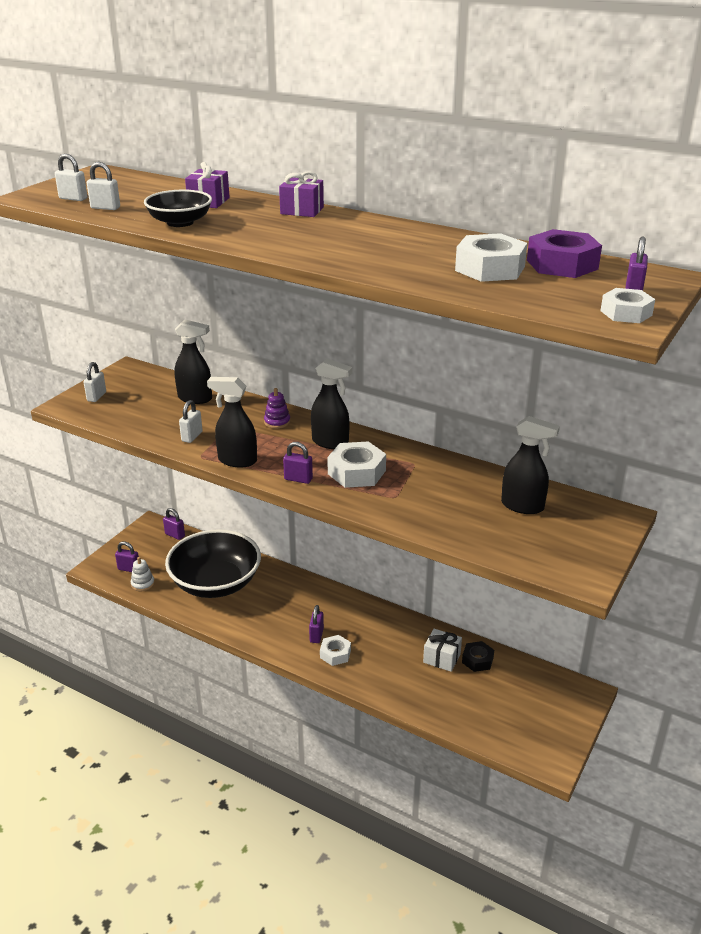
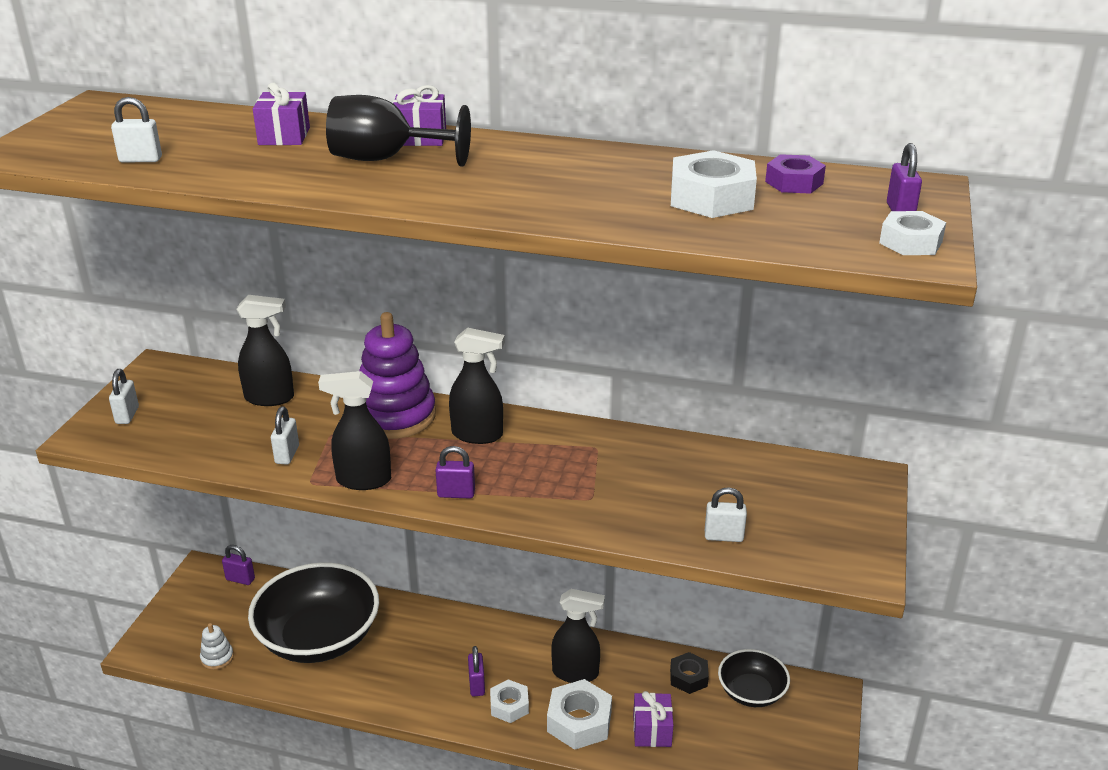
camera: 15 degrees left, 0 degrees up
(73, 198) = (84, 149): white padlock -> white padlock (723, 536)
(129, 569) = (190, 639): purple padlock -> none
(180, 222) = (262, 172): black bowl -> black bowl (751, 692)
(268, 222) = (385, 159): none -> black goblet
(277, 422) = (395, 416): purple stacking toy -> purple stacking toy, size x2.28
(356, 472) = (528, 471): white nut -> white nut (579, 721)
(436, 691) = (652, 730): none -> purple gift
(441, 658) = (644, 684): white gift -> none
(523, 506) = (752, 484): black spray bottle -> black spray bottle (576, 673)
(562, 264) = (794, 182): purple nut -> purple nut, size x0.63

